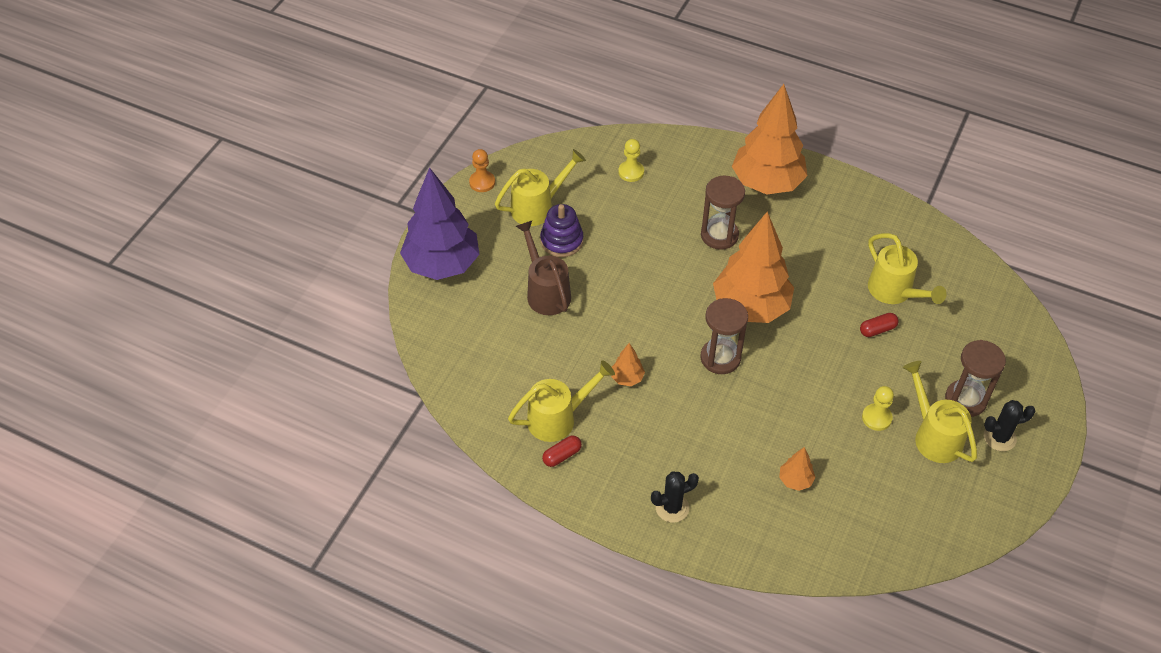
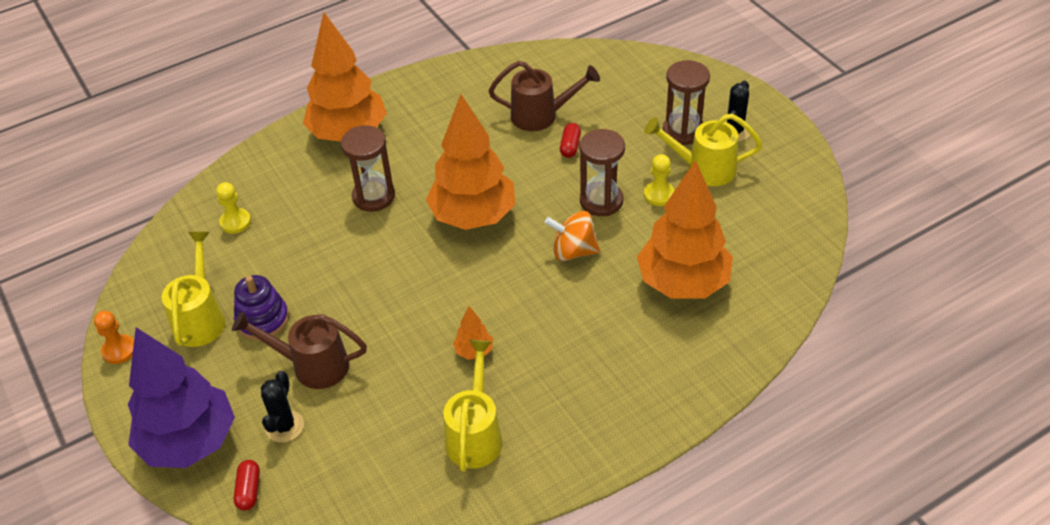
camera: 55 degrees left, 5 degrees down
(562, 455) = (522, 454): red capsule -> red capsule (249, 490)
(672, 508) = (648, 392): black cactus -> black cactus (284, 426)
(720, 358) = (510, 267): brown hourglass -> brown hourglass (601, 201)
(769, 390) = (573, 251): none -> orange spinning top
(795, 480) = (683, 283): orange tree -> orange tree, size x2.44
(894, 292) = (541, 116): yellow watering can -> brown watering can

